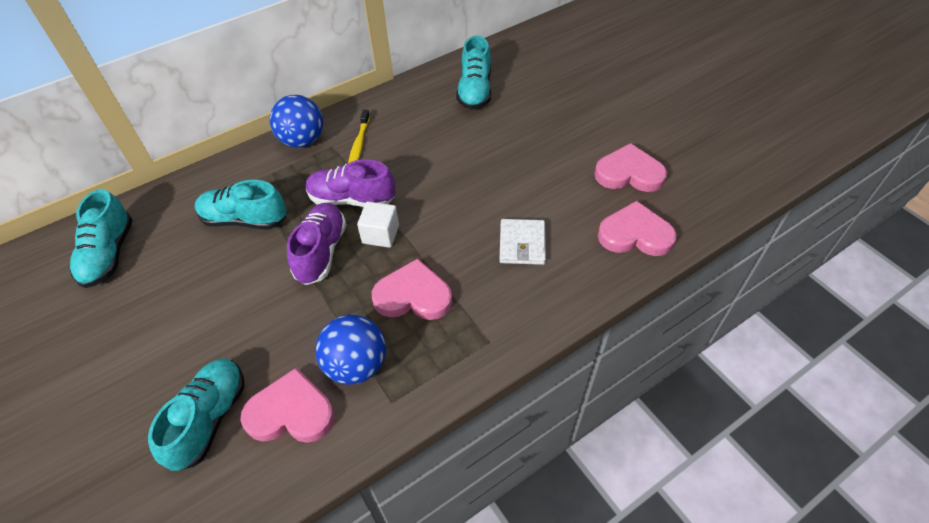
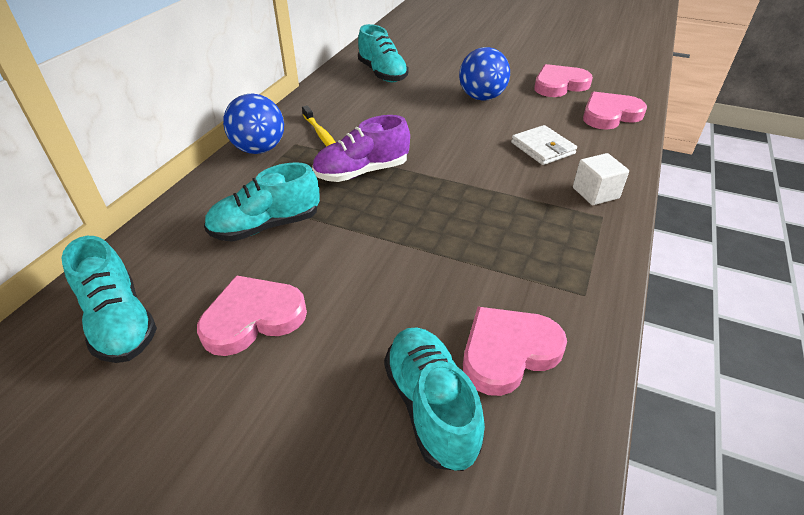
camera: 35 degrees left, 10 degrees down
(321, 252) = (379, 218): purple shoe -> none
(356, 365) = (520, 284): blue ball -> blue ball (481, 97)
(380, 234) = (420, 185): white cube -> white cube (595, 193)
(413, 295) = (503, 213): pink heart -> pink heart (253, 318)

